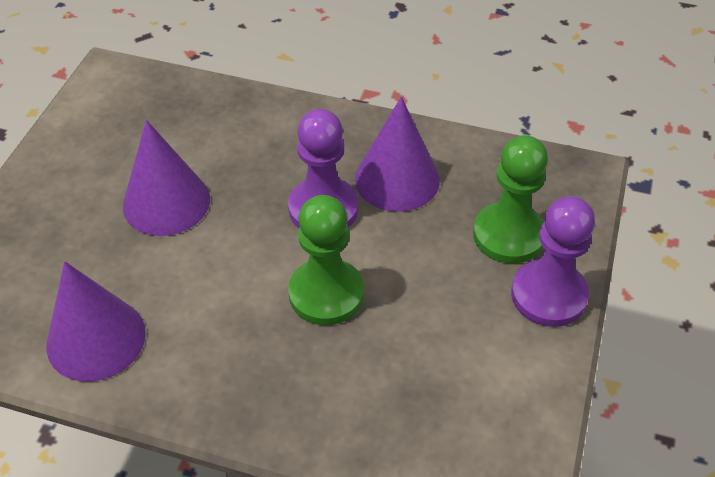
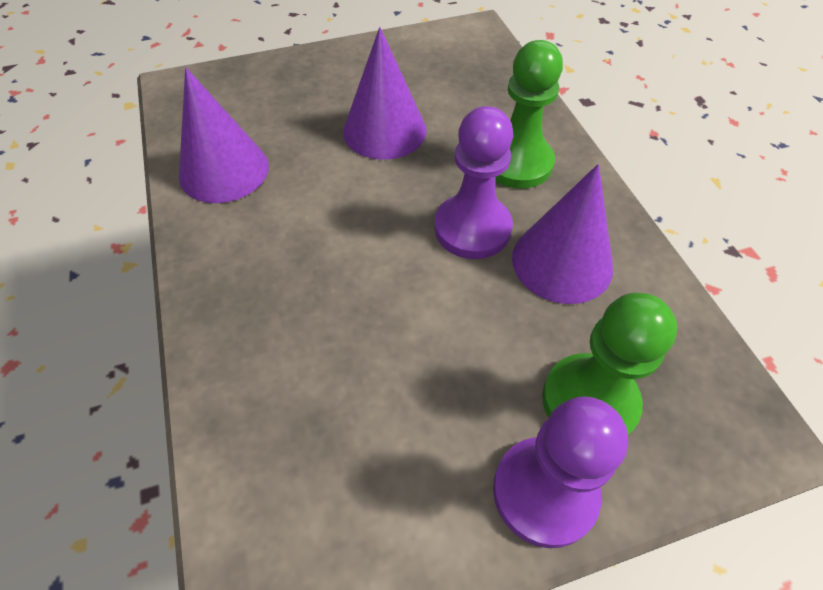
camera: 55 degrees right, 5 degrees up
(326, 294) = (379, 286): green pawn -> green pawn (517, 163)

